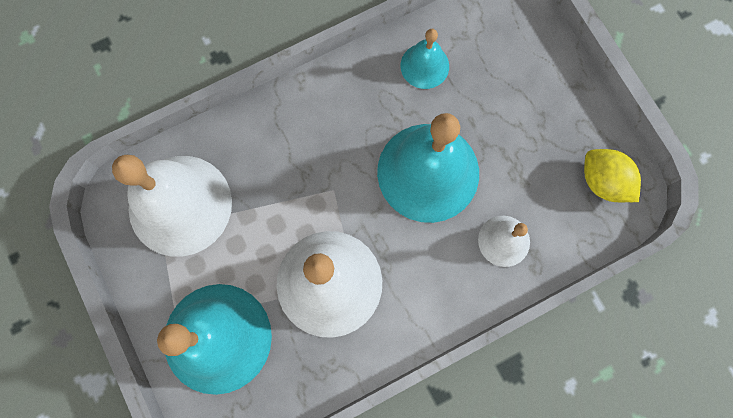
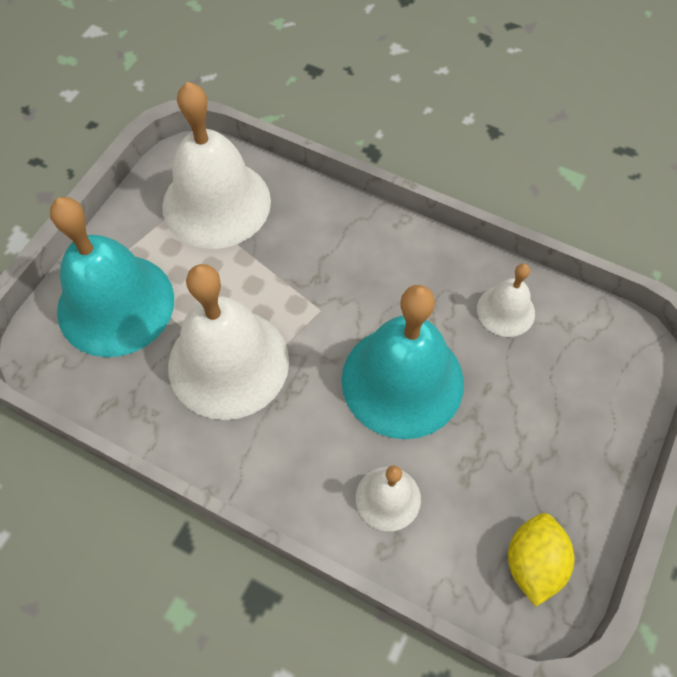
camera: 55 degrees right, 15 degrees down
(424, 66) = (505, 311): turquoise bell -> white bell

